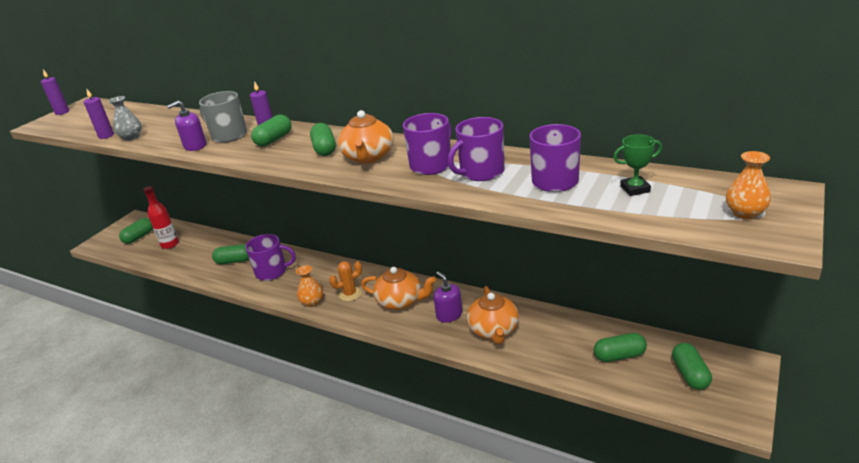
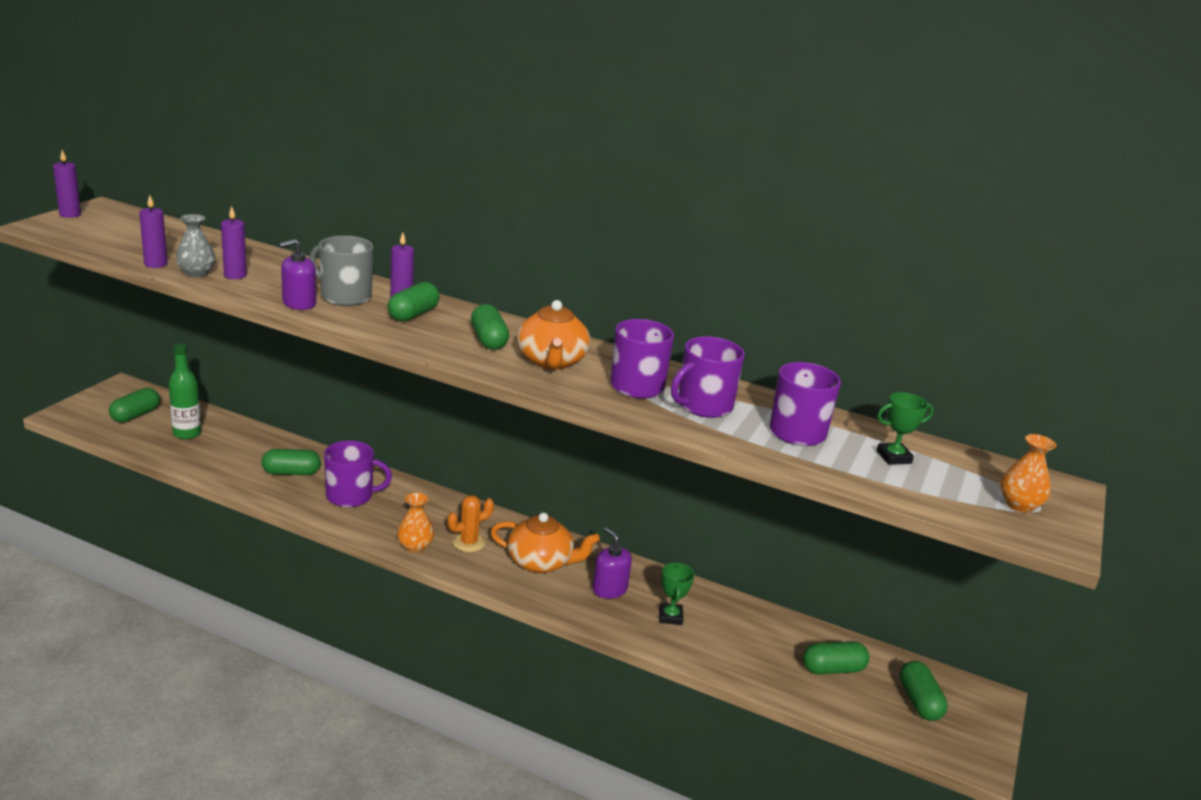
camera: 10 degrees left, 5 degrees down
(157, 134) = (235, 275): none -> purple candle
(170, 244) = (187, 433): red bottle -> green bottle
(493, 330) = (670, 617): orange teapot -> green trophy

